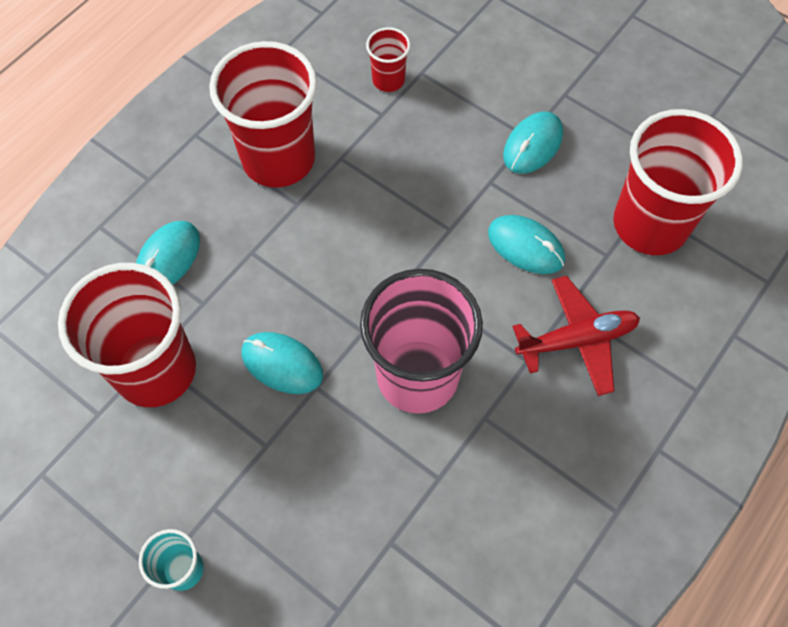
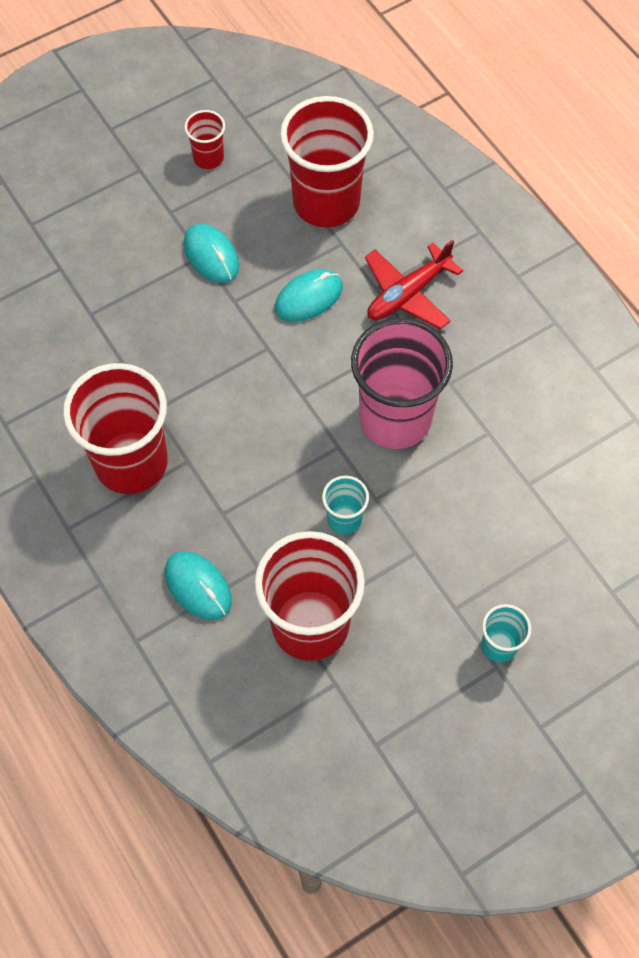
camera: 70 degrees left, 0 degrees up
(282, 364) = (344, 519): turquoise mouse -> turquoise cup
(388, 80) = (85, 343): red cup -> red cup (208, 158)
(577, 340) = (408, 294): red plane -> red plane turned 135 degrees counterclockwise

